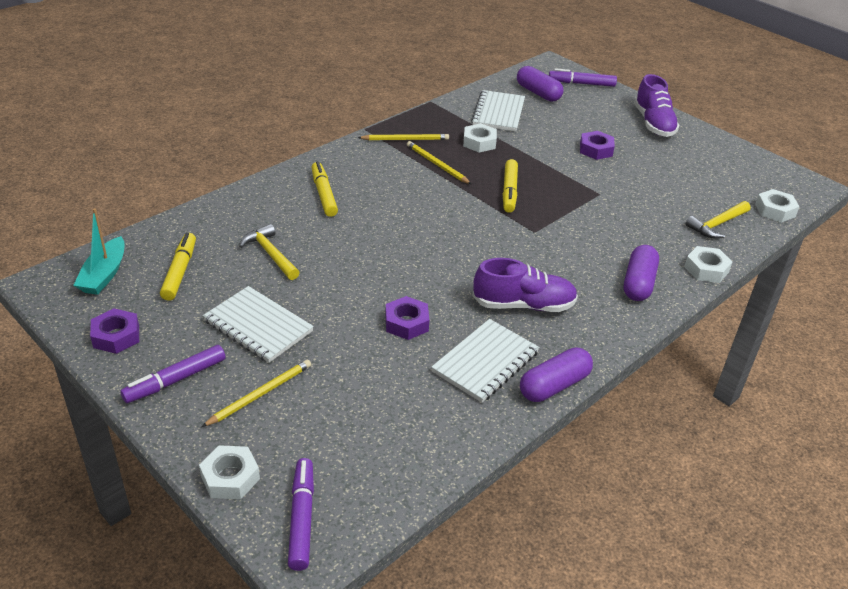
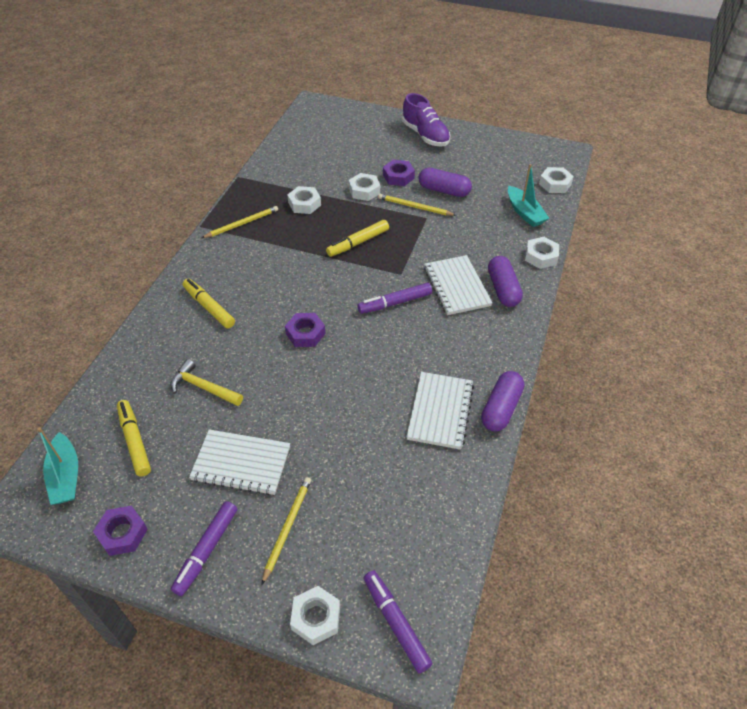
camera: 25 degrees left, 10 degrees up
(406, 323) = (359, 403): purple nut -> purple nut (305, 333)
(437, 164) = (284, 239): yellow pencil -> yellow pencil (414, 207)
(498, 113) = (301, 168): white notebook -> white notebook (456, 286)
(509, 191) = (358, 243): yellow marker -> yellow marker turned 75 degrees clockwise
(523, 305) = (435, 346): purple shoe -> none
(538, 93) = (320, 137): purple capsule -> purple capsule (444, 190)
(549, 150) = (364, 191): none -> white nut
(581, 83) = (348, 115): purple marker -> purple marker (395, 303)
(717, 225) = (524, 213): yellow hammer -> turquoise boat

